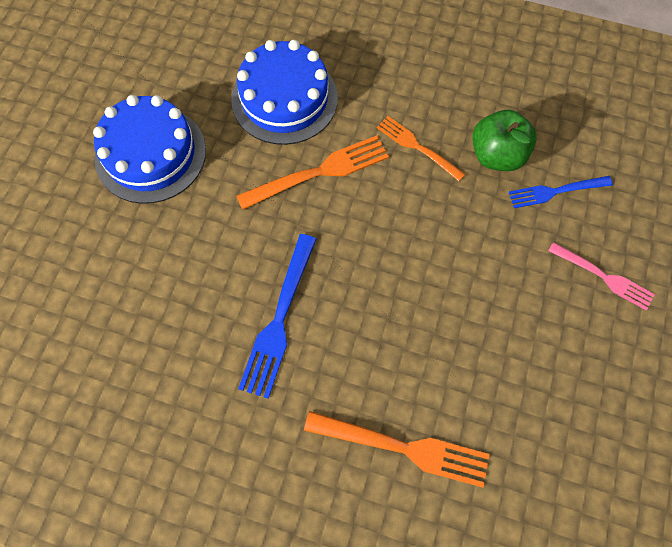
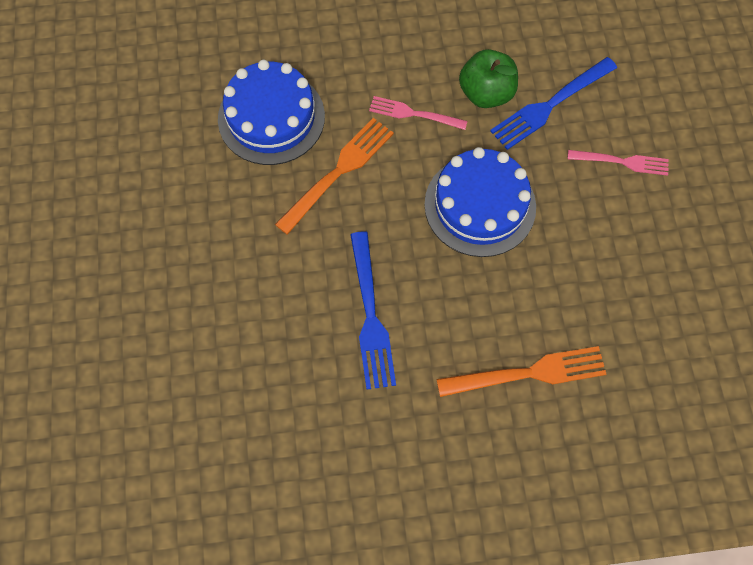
camera: 25 degrees left, 0 degrees up
(150, 154) = (173, 220): blue cake -> blue cake (480, 205)
(417, 147) = (414, 114): orange fork -> pink fork
(556, 191) = (550, 105): blue fork -> blue fork, size x1.53

